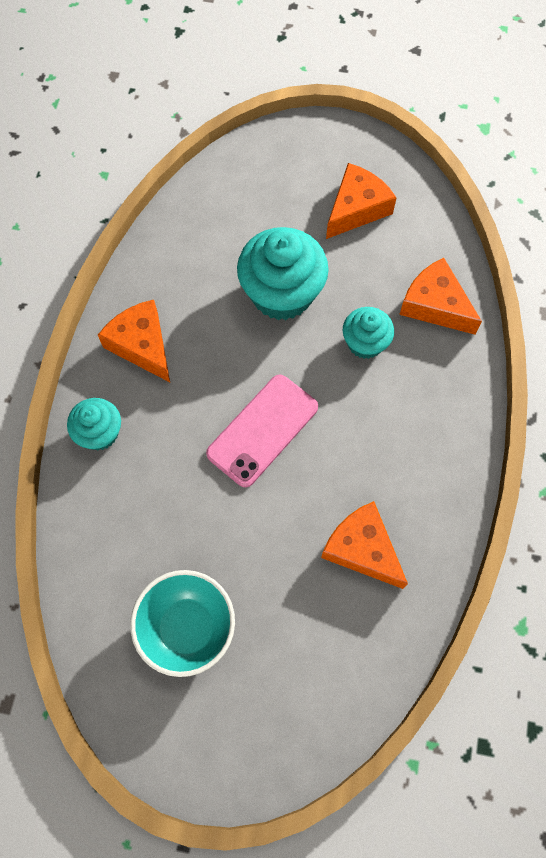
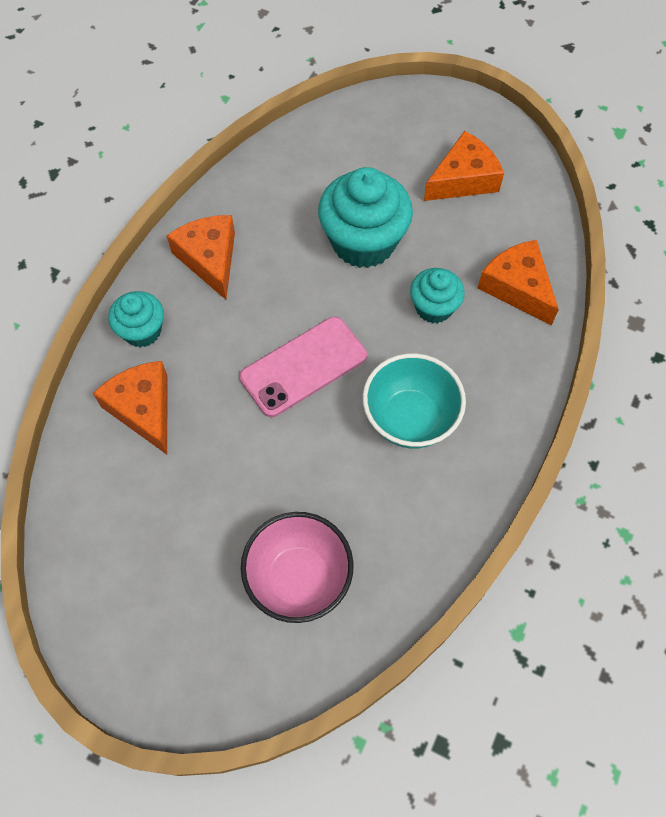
camera: 15 degrees right, 5 degrees down
(187, 628) = (167, 538): turquoise bowl -> turquoise bowl (410, 419)
(318, 633) = (299, 578): none -> pink bowl
(362, 549) = (370, 507): orange cheese -> orange cheese (143, 409)

